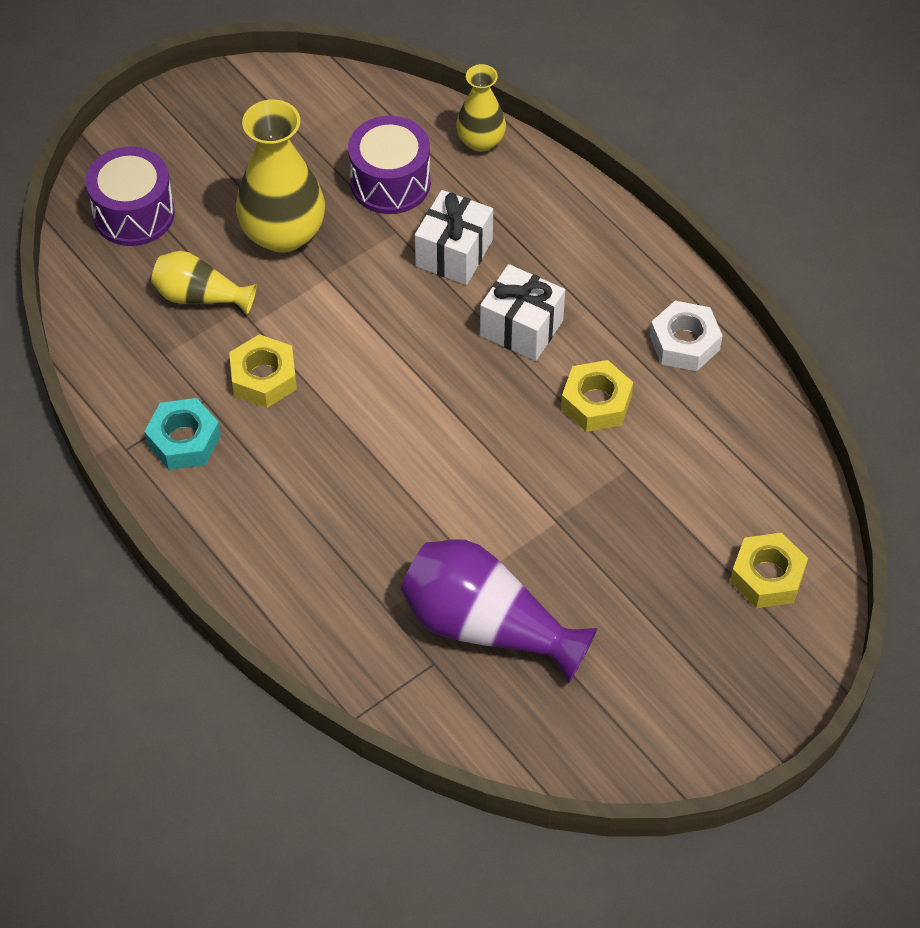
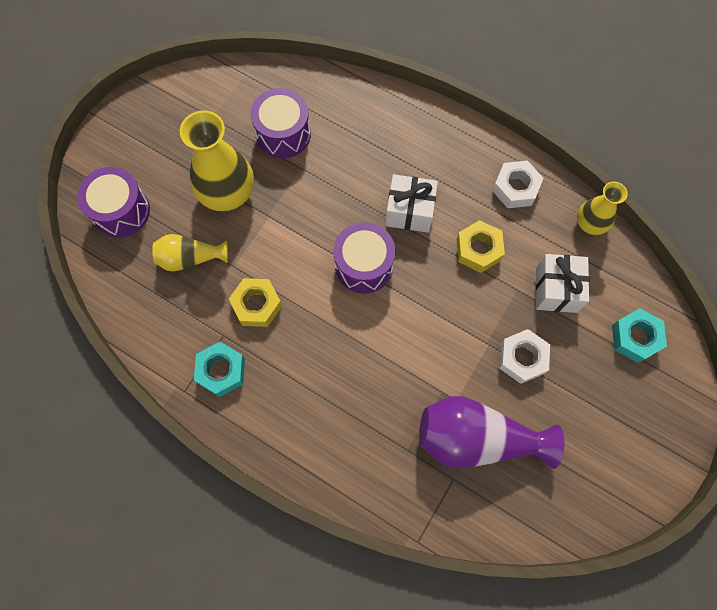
camera: 20 degrees left, 15 degrees up
(428, 374) = (364, 265): none -> purple drum
(454, 253) = (345, 172): white gift -> white gift (556, 290)
(480, 141) = (329, 85): yellow vase -> yellow vase (590, 224)
(595, 552) = (522, 358): none -> white nut
(767, 577) = (635, 337): yellow nut -> turquoise nut

